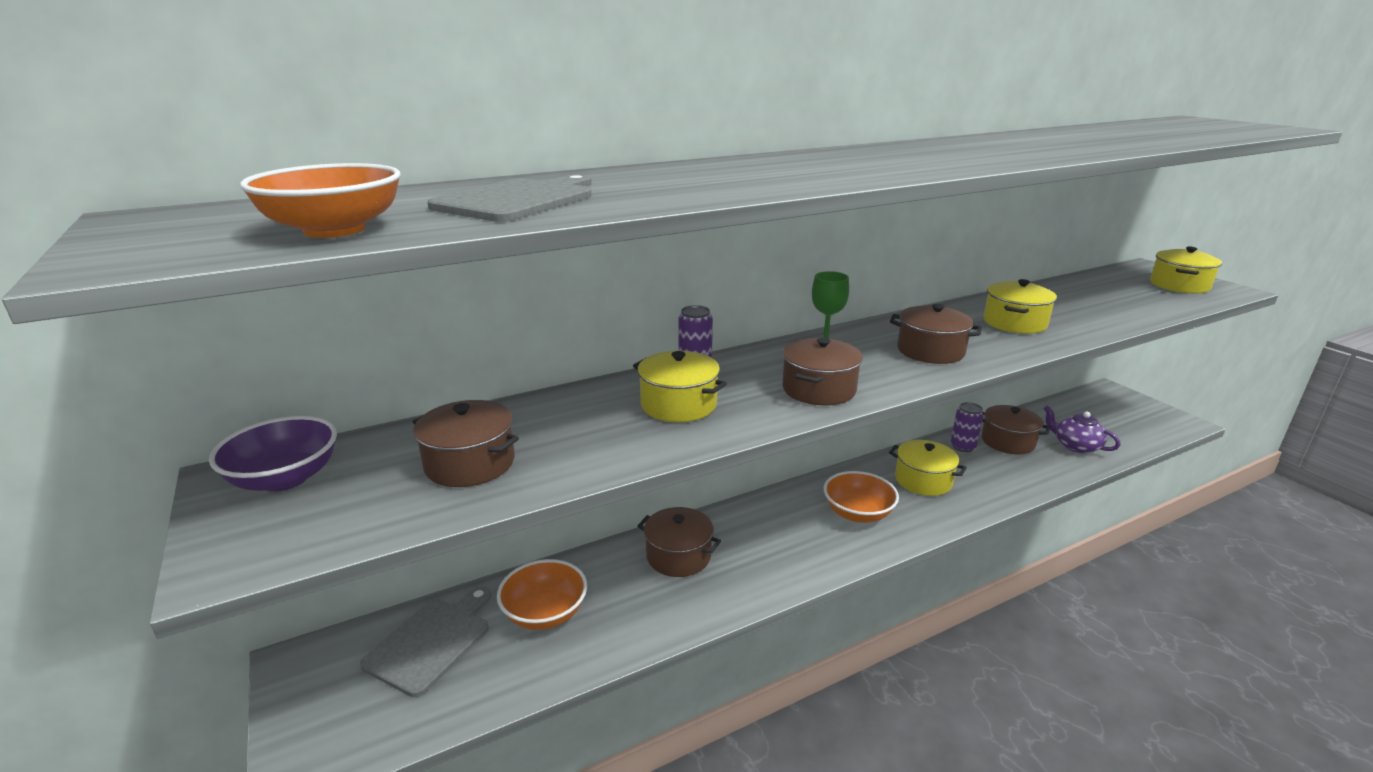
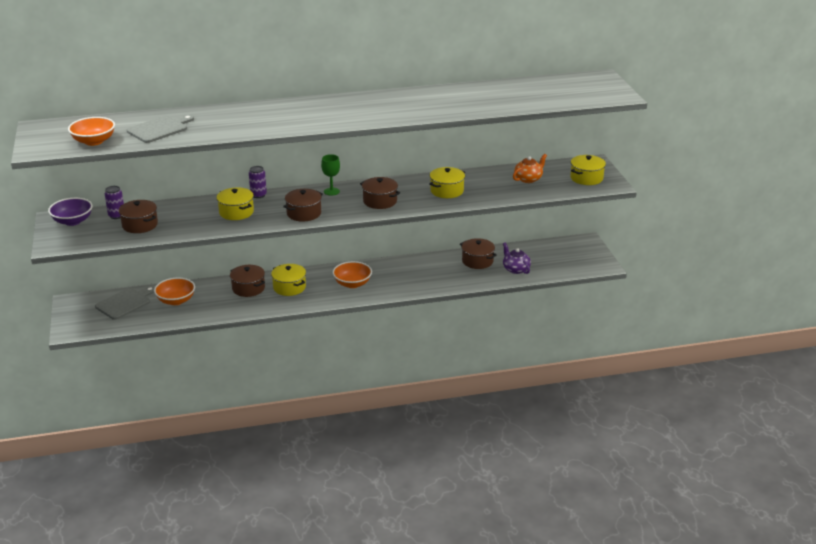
camera: 15 degrees right, 5 degrees up
(923, 480) = (404, 274): yellow pot -> yellow pot (289, 287)
(963, 447) = (447, 260): purple can -> purple can (116, 215)
(1104, 294) = (528, 179): none -> orange teapot

